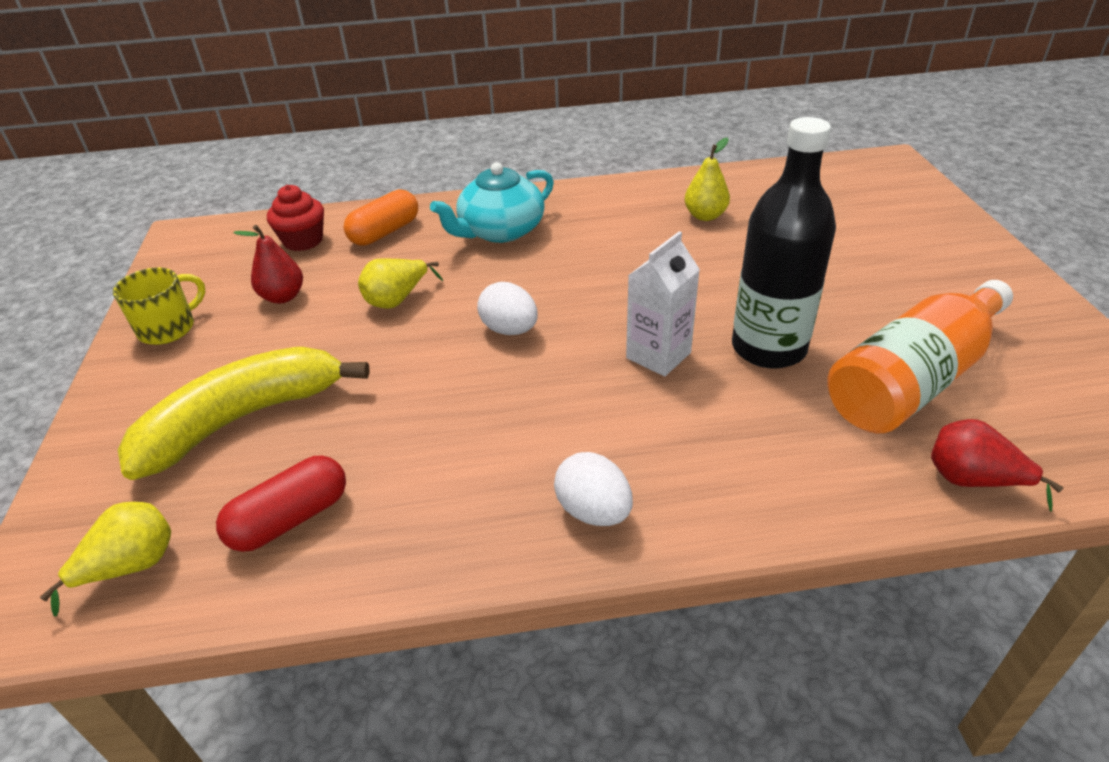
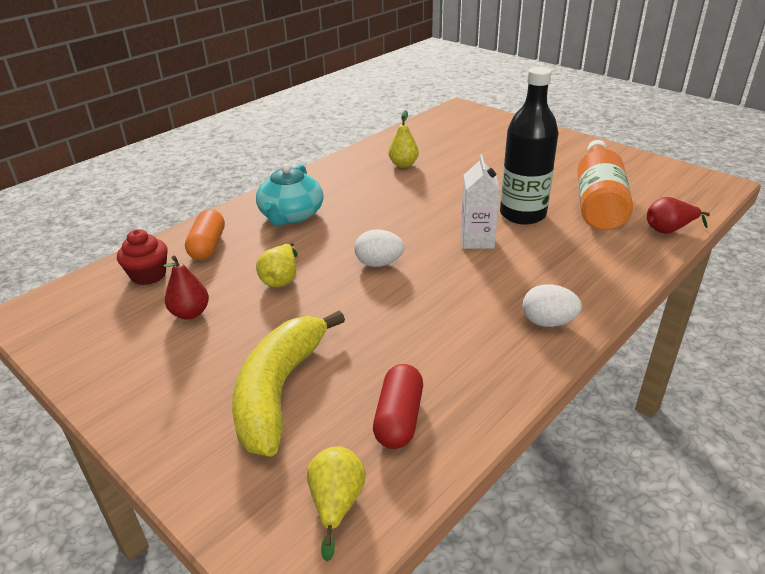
camera: 40 degrees left, 5 degrees down
(168, 328) = (123, 373): yellow mug -> none

